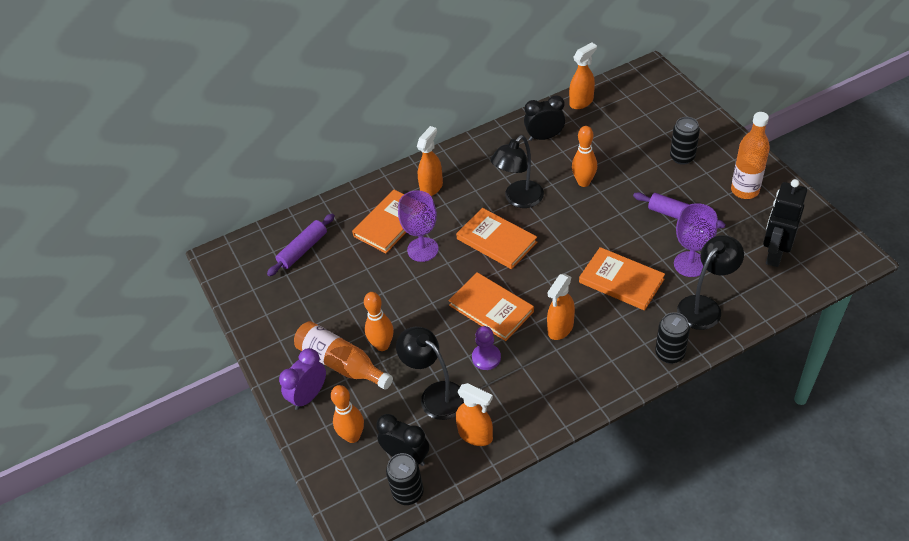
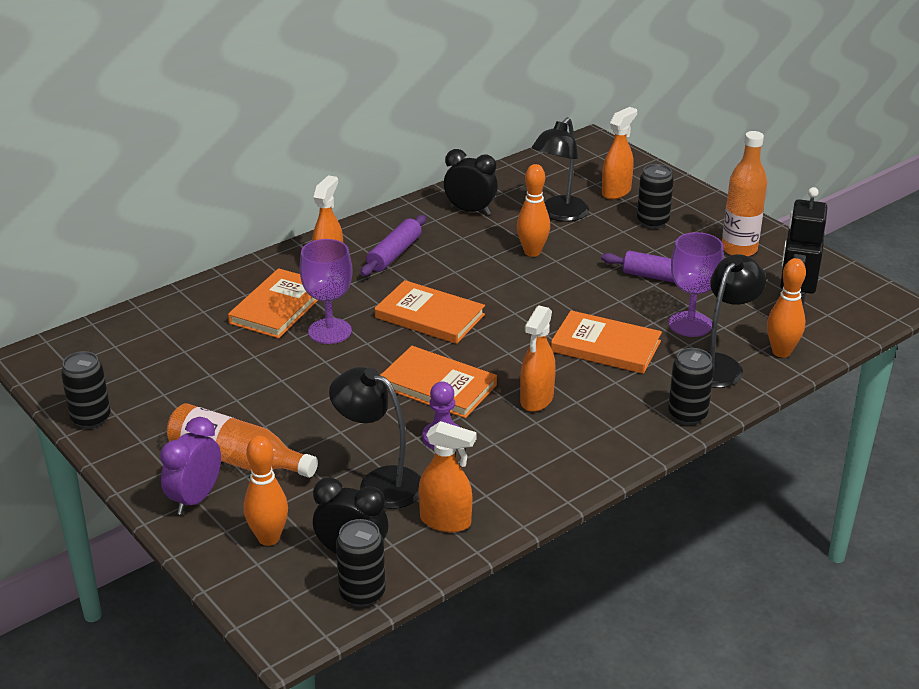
camera: 15 degrees left, 15 degrees down
(249, 317) = (91, 419): none -> black can
(303, 249) = (158, 341): purple rolling pin -> purple rolling pin (394, 254)
(382, 345) = (293, 435): orange bowling pin -> orange bowling pin (781, 352)
(518, 199) = (450, 273): black lamp -> black lamp (559, 214)
(544, 137) = (470, 210): black clock -> black clock turned 45 degrees clockwise
(581, 102) = (510, 175): orange spray bottle -> orange spray bottle (616, 192)

